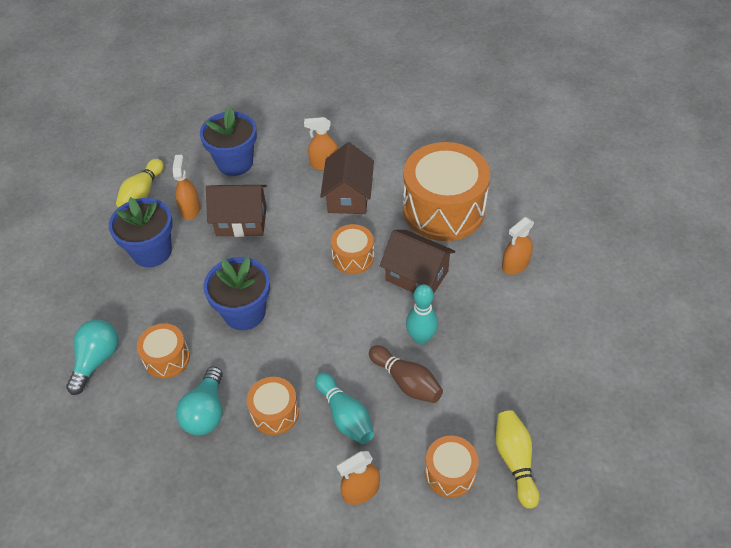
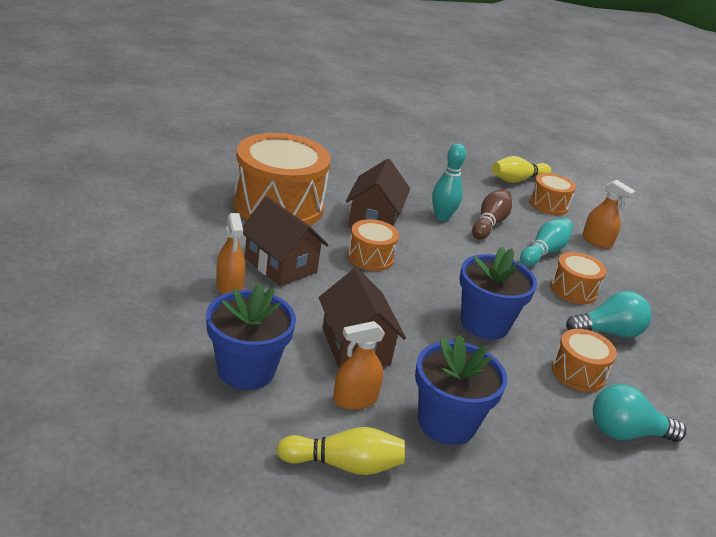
camera: 115 degrees left, 20 degrees down
(348, 196) = (280, 265): brown house -> brown house turned 60 degrees clockwise
(515, 265) = (334, 172): orange spray bottle -> none

